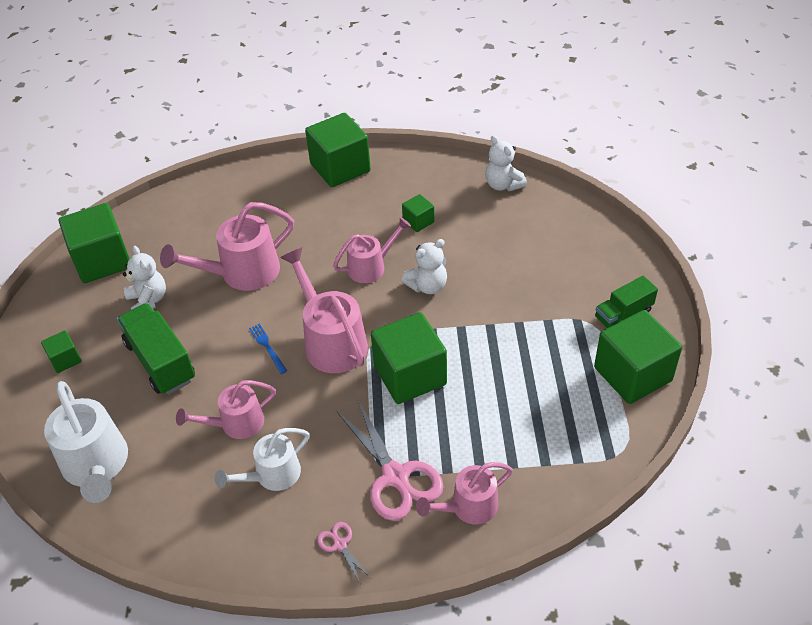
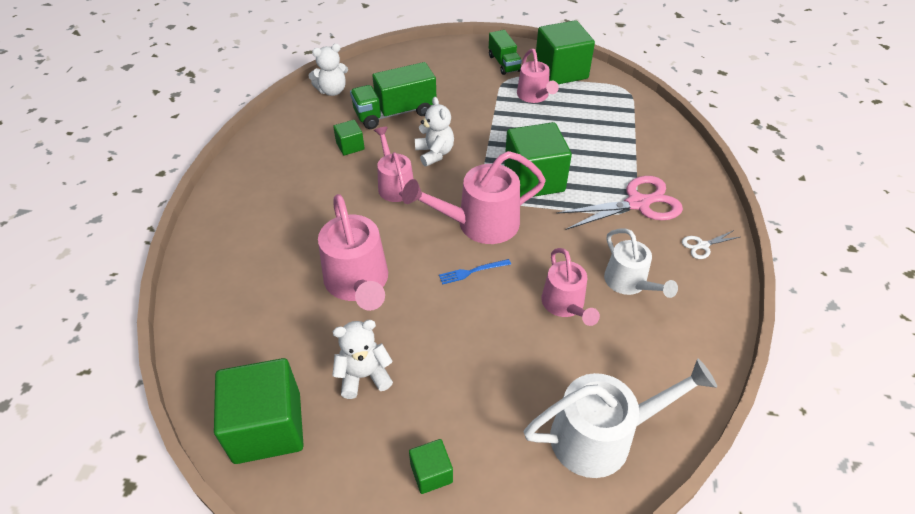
camera: 80 degrees left, 0 degrees up
(160, 361) = (464, 367): green truck -> green truck (395, 113)
(340, 168) = (238, 187): green cube -> none
(340, 545) = (702, 245): pink scissors -> white scissors
(468, 507) = (669, 169): pink watering can -> pink watering can (534, 96)

